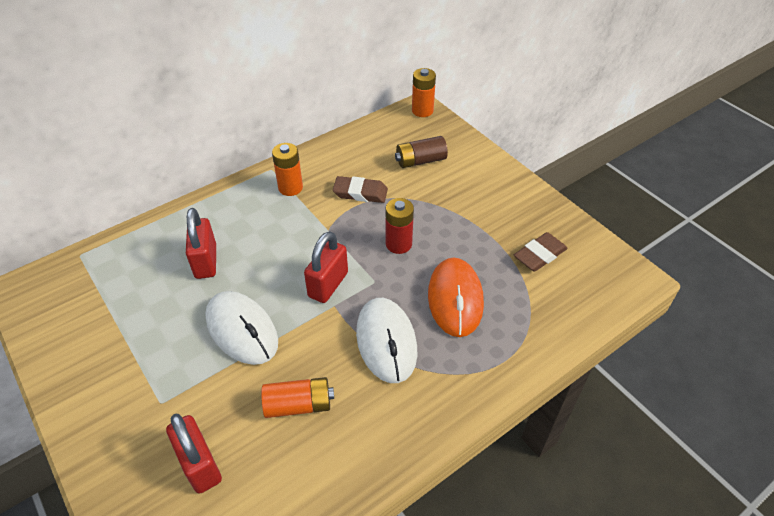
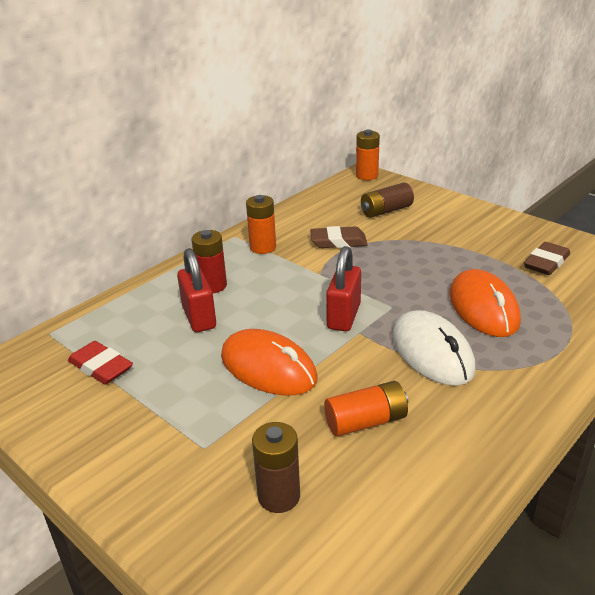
camera: 10 degrees left, 15 degrees down
(108, 301) = (101, 367): none -> red eraser
(200, 465) = (279, 496): red padlock -> brown battery
(242, 330) = (268, 368): white mouse -> orange mouse
(398, 244) = (400, 274): red battery -> red battery (212, 286)

